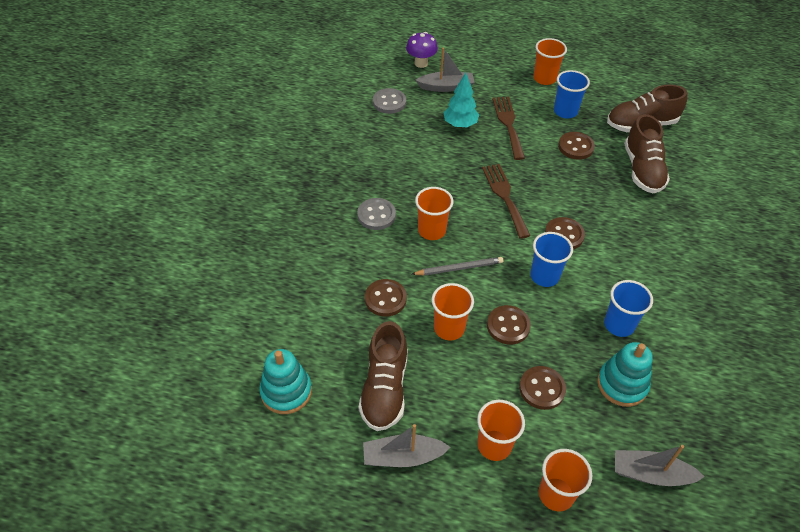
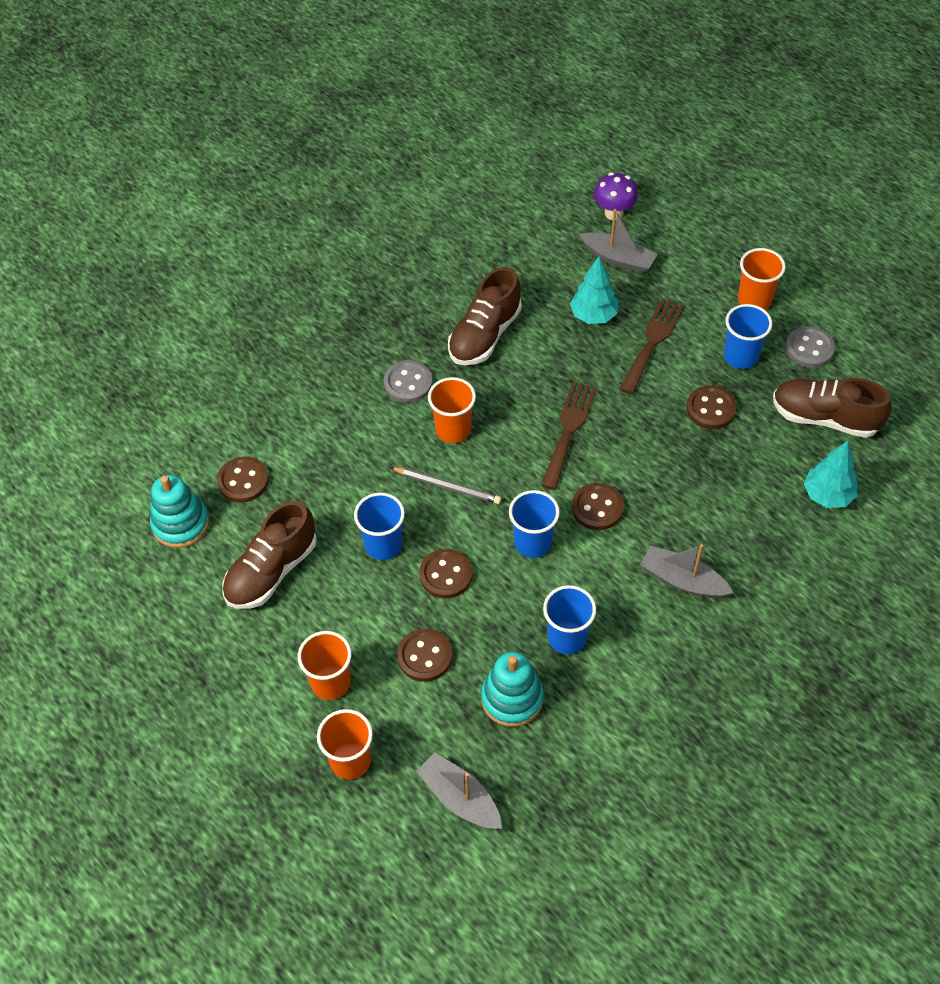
camera: 35 degrees right, 5 degrees up
(385, 299) = (344, 480): brown button -> brown button (243, 481)
(389, 102) = (533, 250): grey button -> grey button (809, 349)
(402, 457) = (237, 644): grey boat -> grey boat (682, 580)
(449, 328) = (383, 545): orange cup -> blue cup
(642, 170) = (769, 477): brown shoe -> brown shoe (485, 335)
(682, 165) = (827, 495): none -> turquoise tree

